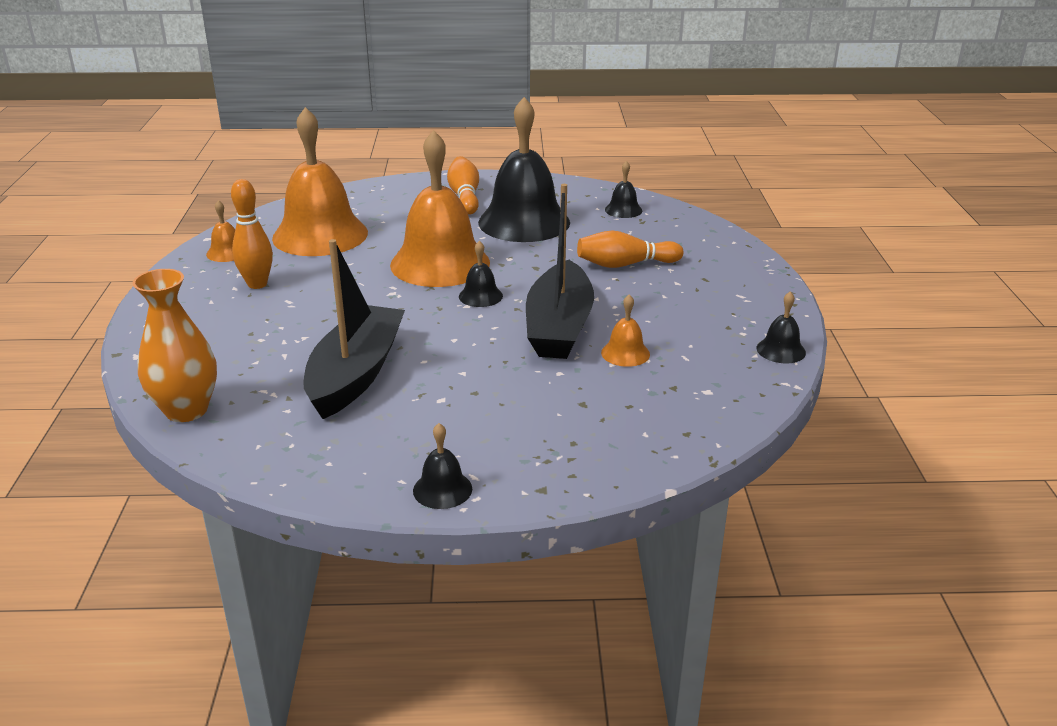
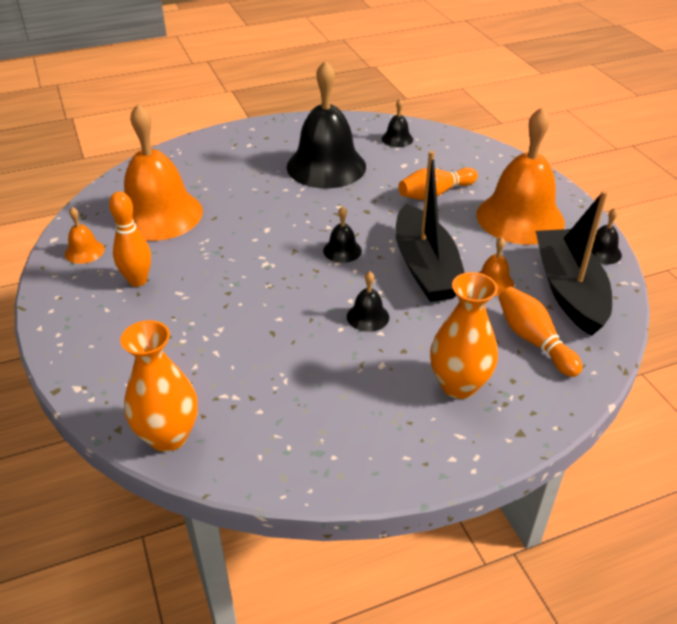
camera: 20 degrees left, 10 degrees up
(356, 374) = (293, 357): black boat -> black boat (568, 290)
(440, 263) = (285, 223): orange bell -> orange bell (520, 218)
(442, 489) = (445, 456): black bell -> black bell (368, 317)
(465, 197) = (259, 149): orange bowling pin -> orange bowling pin (533, 340)
(509, 433) = (458, 385): none -> orange vase

